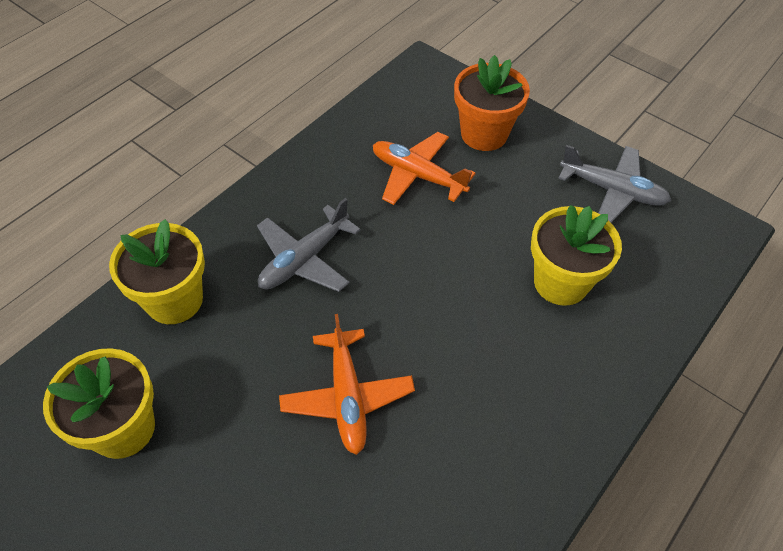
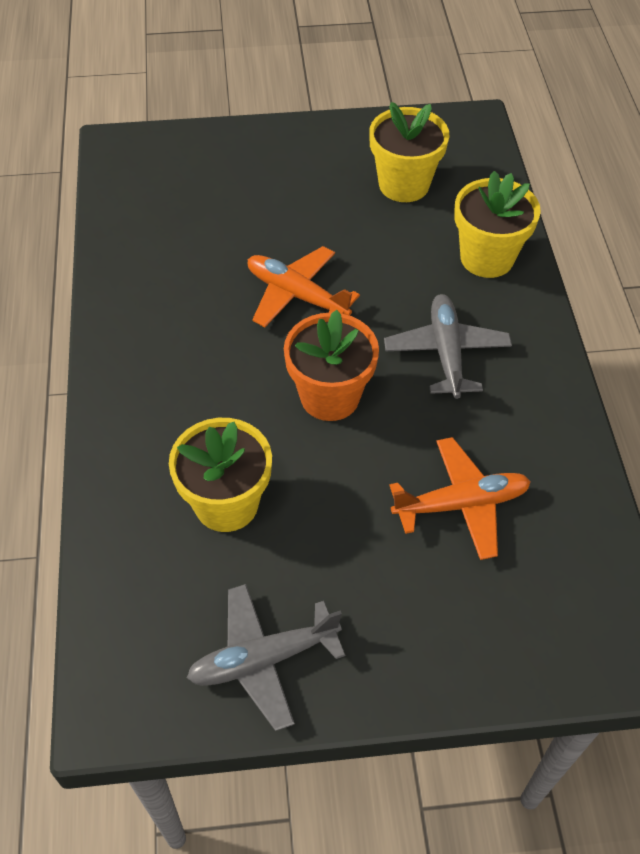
camera: 135 degrees right, 0 degrees up
(484, 134) = (461, 616): orange flower pot -> orange flower pot (330, 396)

